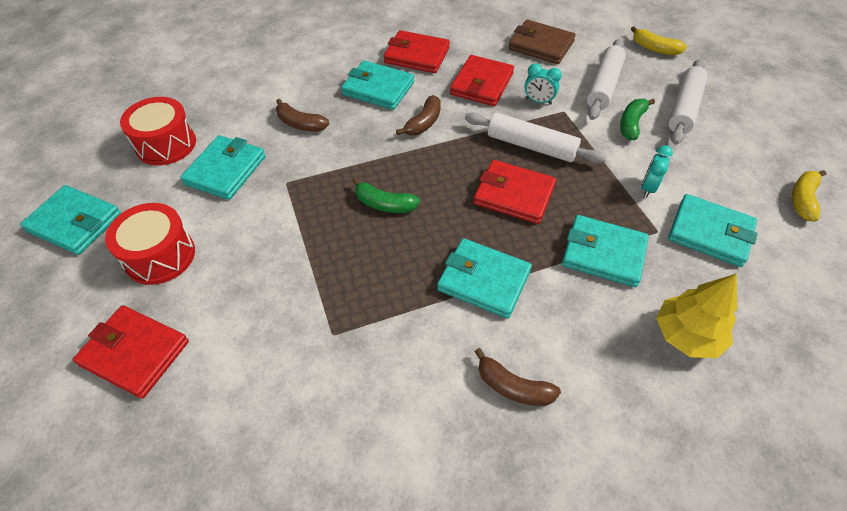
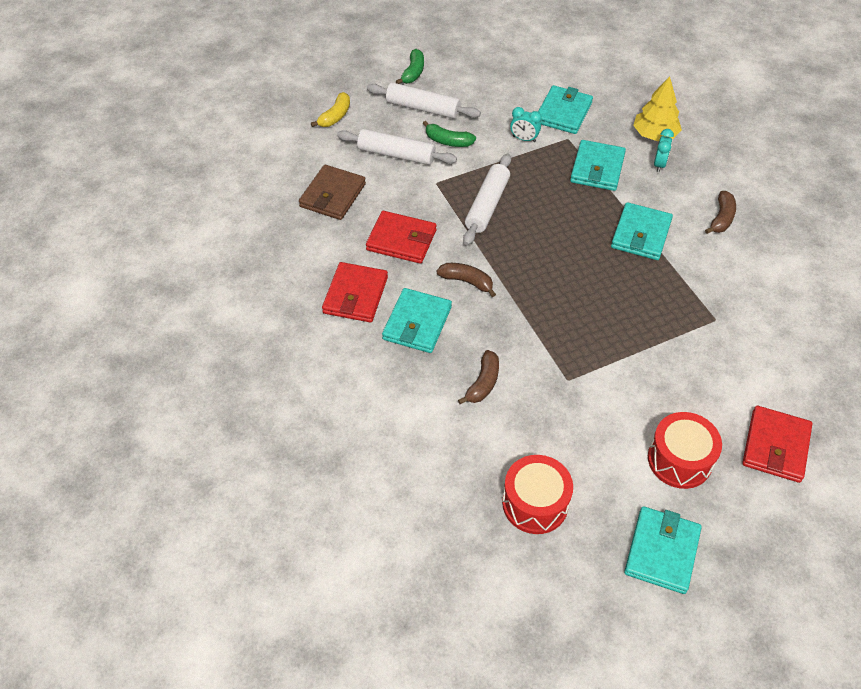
camera: 95 degrees left, 0 degrees up
(225, 170) = (562, 435): turquoise wallet -> none
(384, 204) = (578, 301): green banana -> green banana (413, 72)
(514, 195) = (548, 217): red wallet -> none
(538, 101) = (424, 199): turquoise clock -> turquoise clock (659, 164)
(802, 199) = (519, 63): yellow banana -> none

